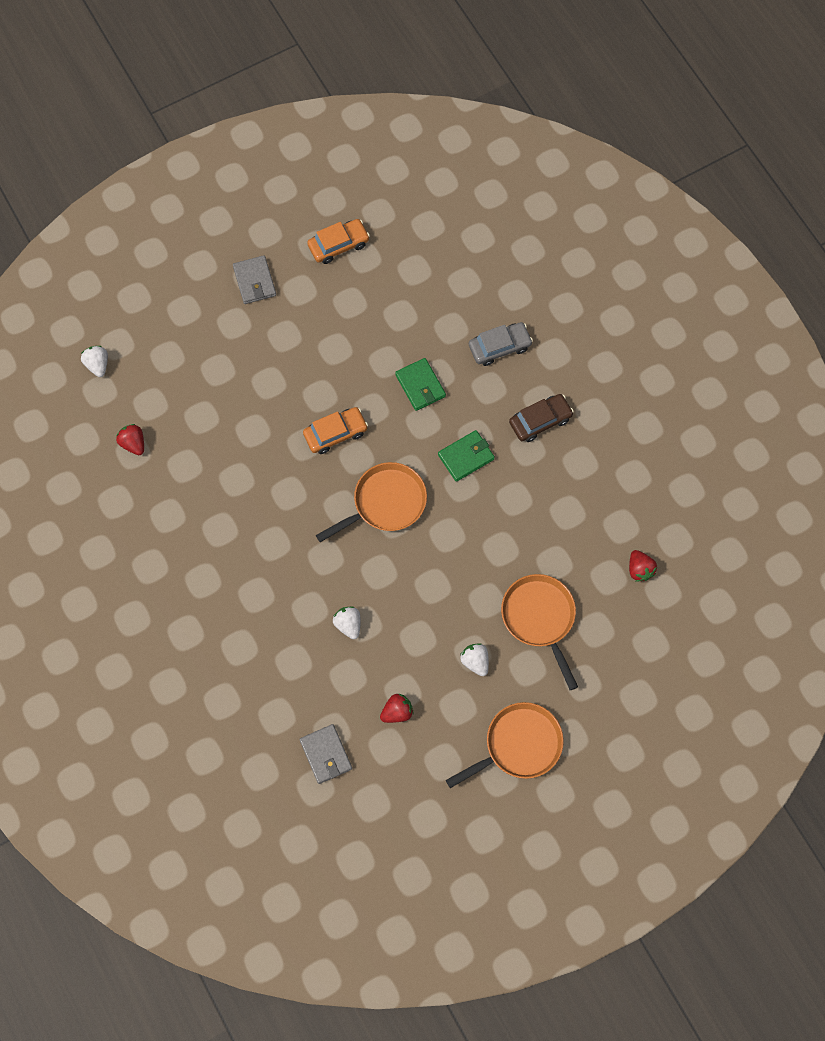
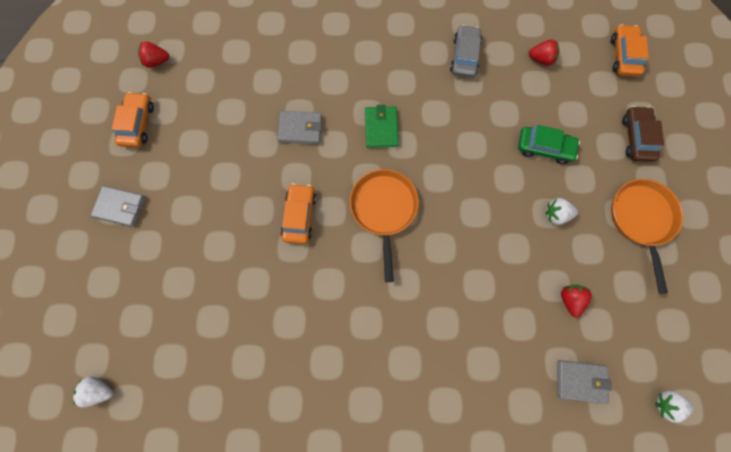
camera: 60 degrees left, 5 degrees up
(133, 443) = (197, 398): red strawberry -> red strawberry (157, 61)
(348, 624) = (473, 298): white strawberry -> white strawberry (666, 404)
(420, 386) = (300, 129): green wallet -> grey wallet
(499, 347) = (306, 56): grey car -> grey car (464, 56)
(540, 421) = (384, 61): brown car -> brown car (636, 137)
(540, 618) = (544, 148): orange pan -> green car
(698, 650) = (623, 56): none -> orange car

